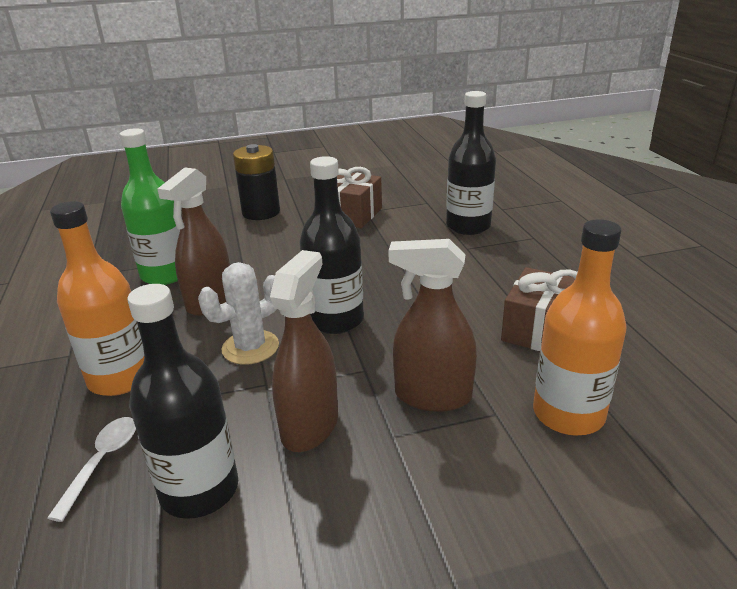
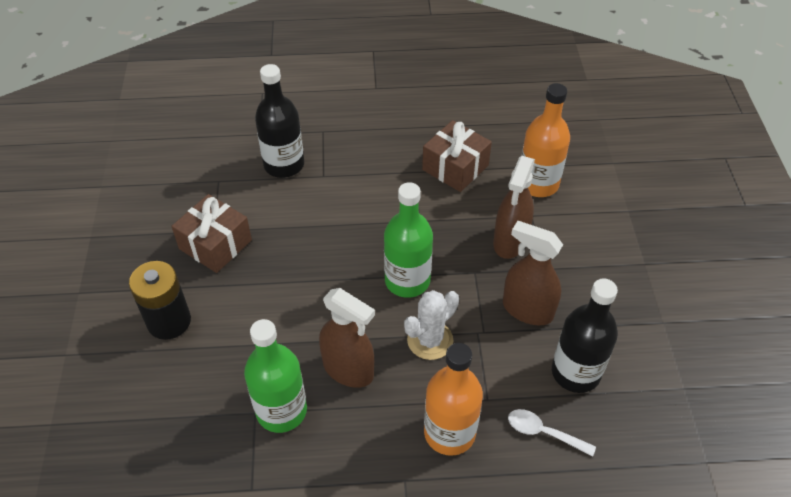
camera: 80 degrees left, 20 degrees up
(250, 347) = (430, 340): white cactus -> white cactus turned 75 degrees clockwise
(335, 320) = (407, 281): black bottle -> green bottle

